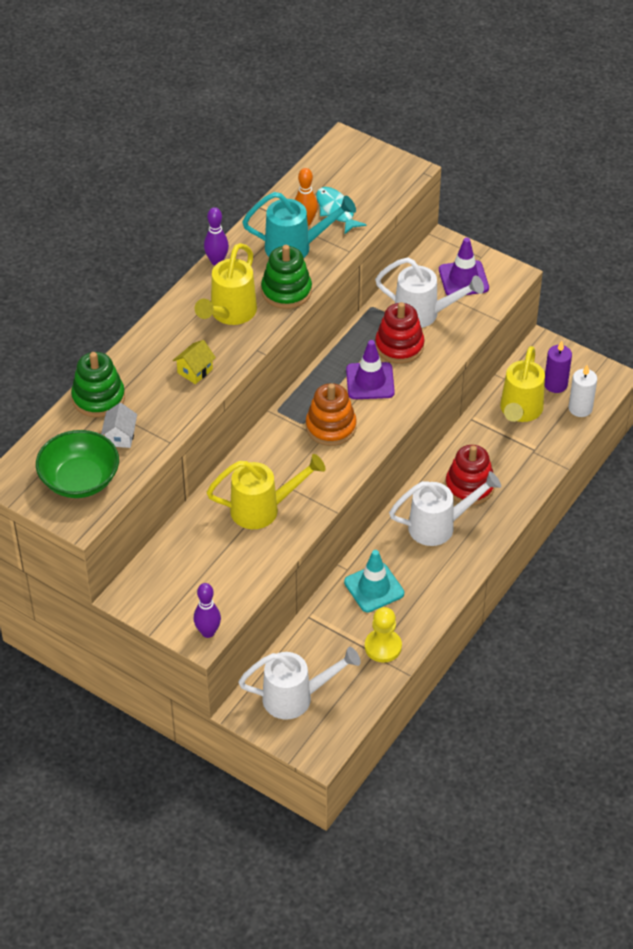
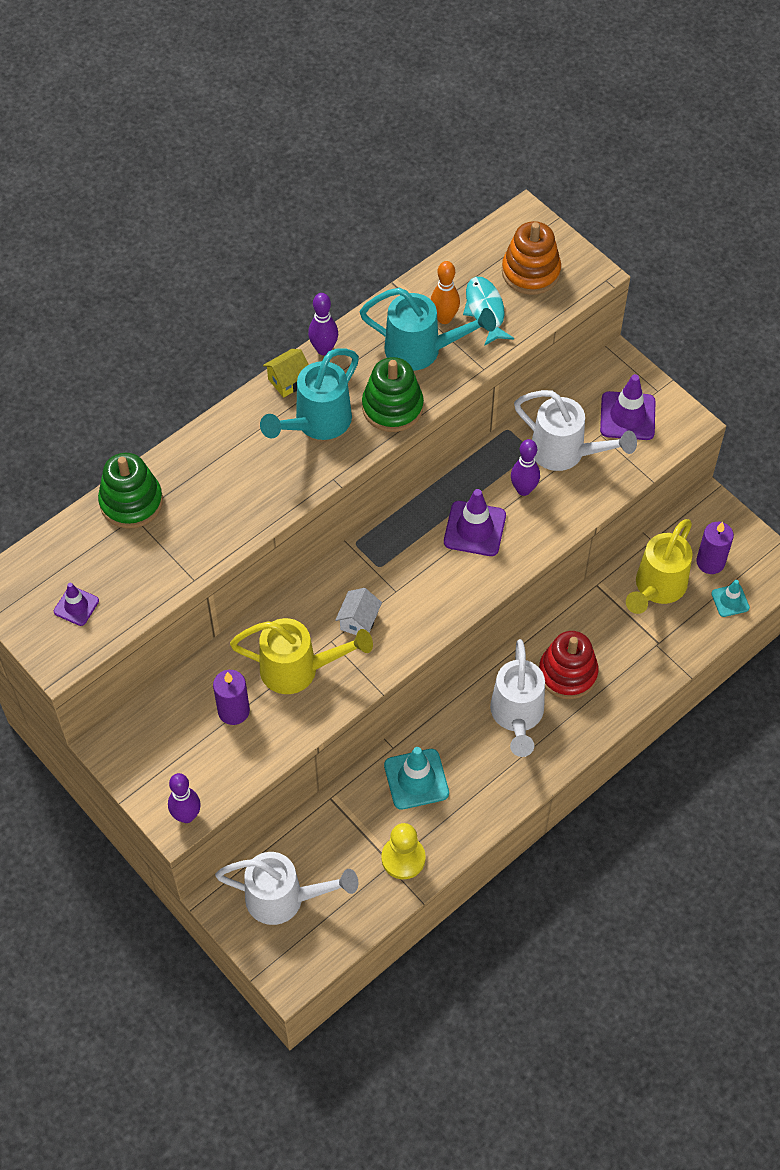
camera: 15 degrees right, 10 degrees up
(80, 480) = (76, 606): green bowl -> purple traffic cone
(120, 437) = (140, 559): white house -> white house (359, 621)
(195, 371) = (252, 491): yellow house -> yellow house (288, 381)
(220, 549) = (233, 711): none -> purple candle
(229, 314) = (316, 424): yellow watering can -> turquoise watering can
(331, 427) = (410, 579): orange stacking toy -> orange stacking toy (530, 272)
(399, 346) = (523, 489): red stacking toy -> purple bowling pin
(440, 526) = (517, 717): white watering can -> white watering can turned 90 degrees clockwise
(580, 408) = (730, 600): white candle -> turquoise traffic cone

